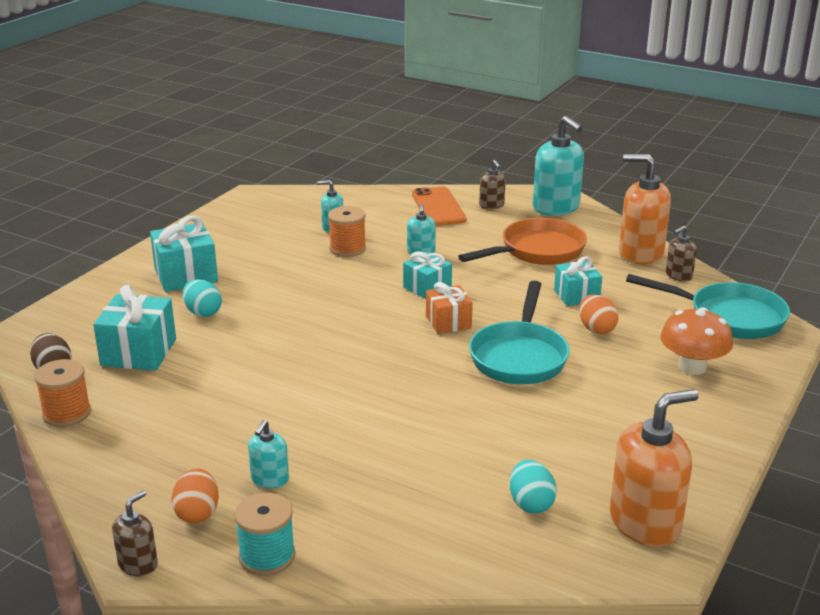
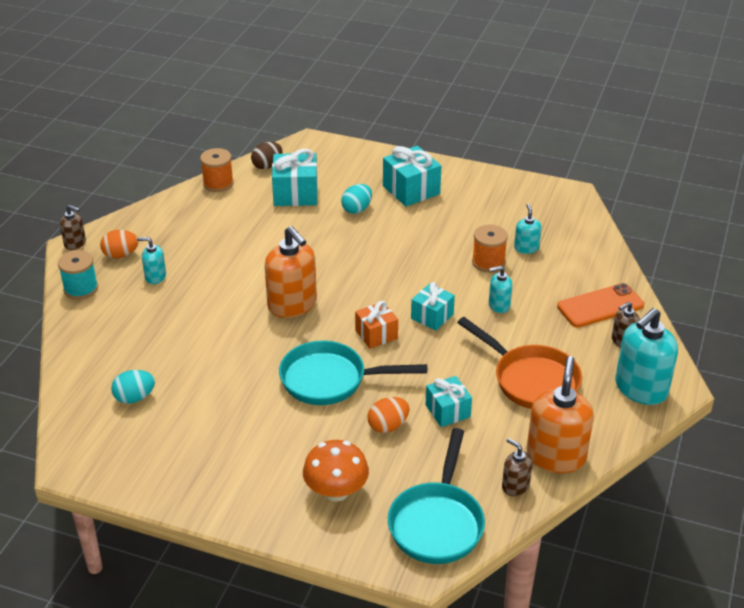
camera: 80 degrees right, 10 degrees up
(645, 523) = (114, 458): orange soap dispenser -> orange soap dispenser (292, 305)

